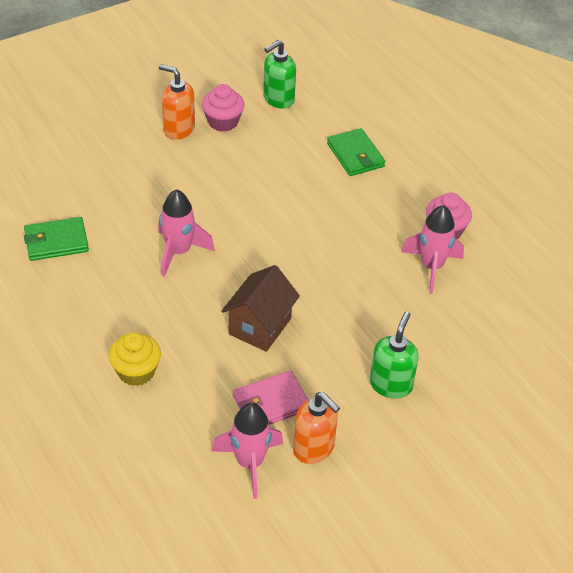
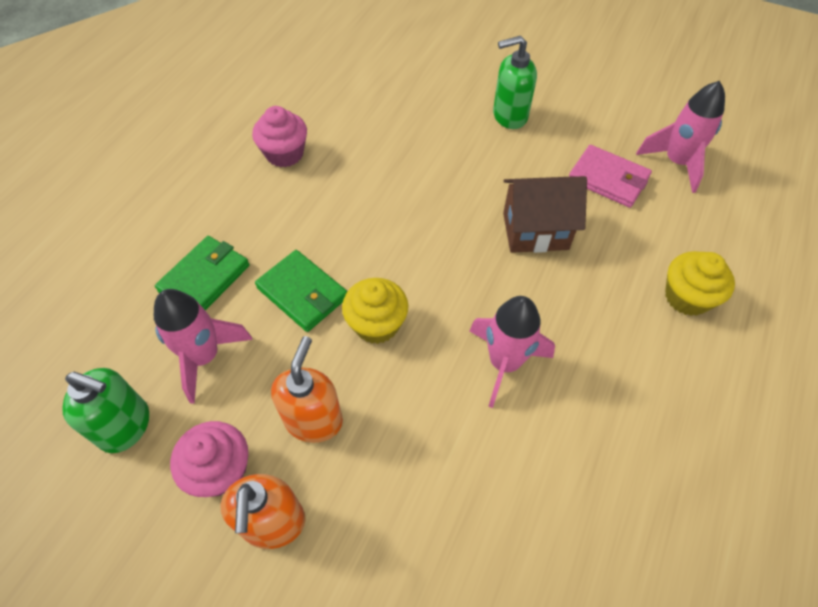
camera: 120 degrees left, 10 degrees up
(56, 242) = (612, 523): green wallet -> green wallet (302, 293)
(256, 211) = (376, 324): none -> yellow cupcake
(314, 448) = (619, 133): orange soap dispenser -> orange soap dispenser (314, 420)
(431, 267) = (345, 144): pink rocket -> pink rocket (204, 357)

